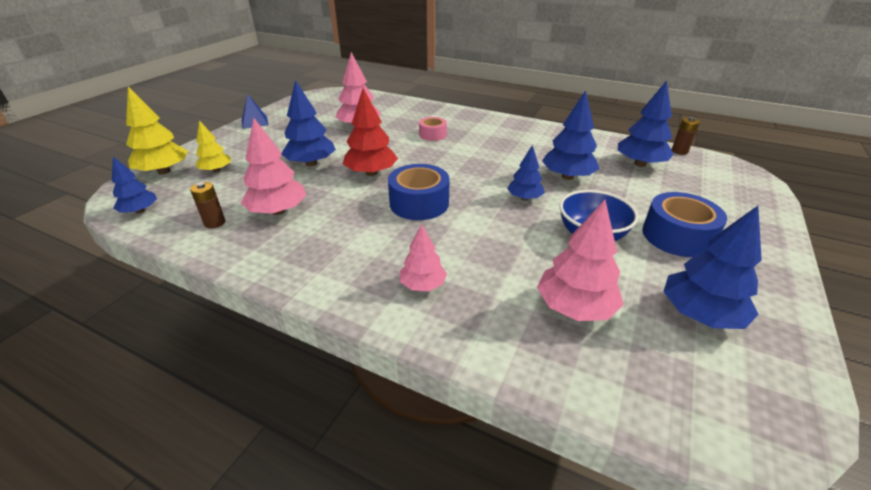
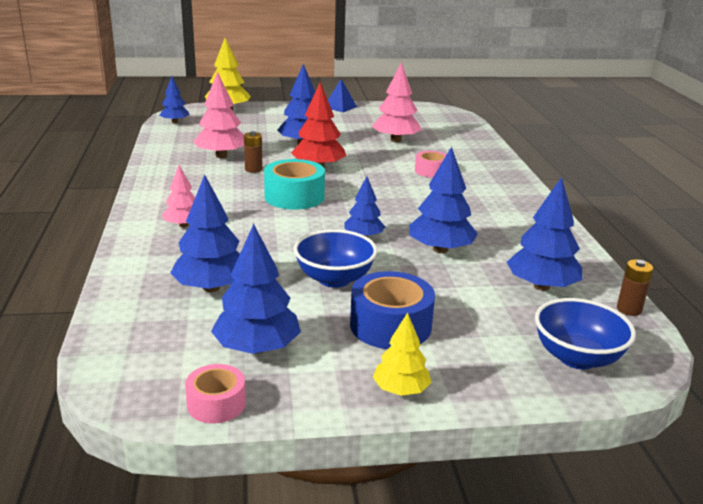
camera: 55 degrees right, 10 degrees down
(215, 223) = (185, 144): brown battery -> brown battery (253, 169)
(216, 170) = (249, 122): yellow tree -> yellow tree (400, 390)
(419, 203) = (294, 197): blue tape -> turquoise tape
(574, 307) = (211, 287): pink tree -> blue tree
(734, 187) = (577, 357): none -> blue bowl
(796, 370) = (216, 404): none -> pink tape

